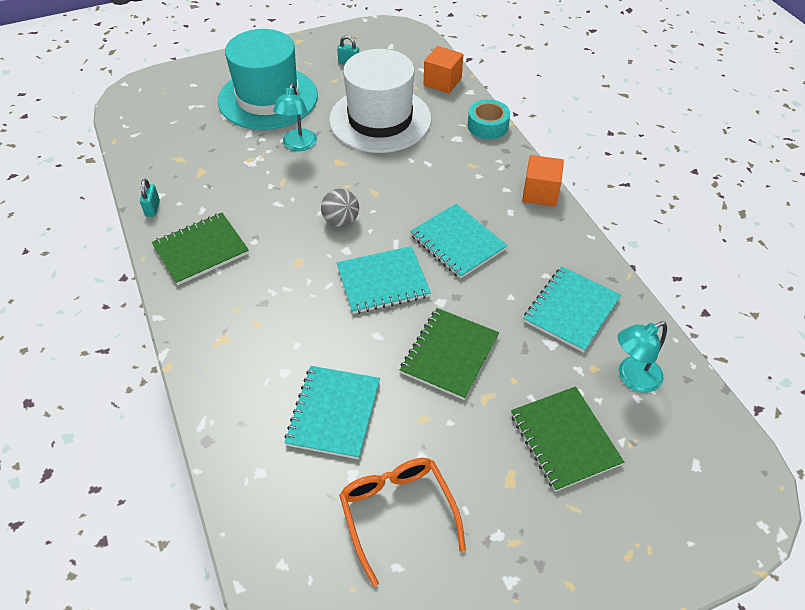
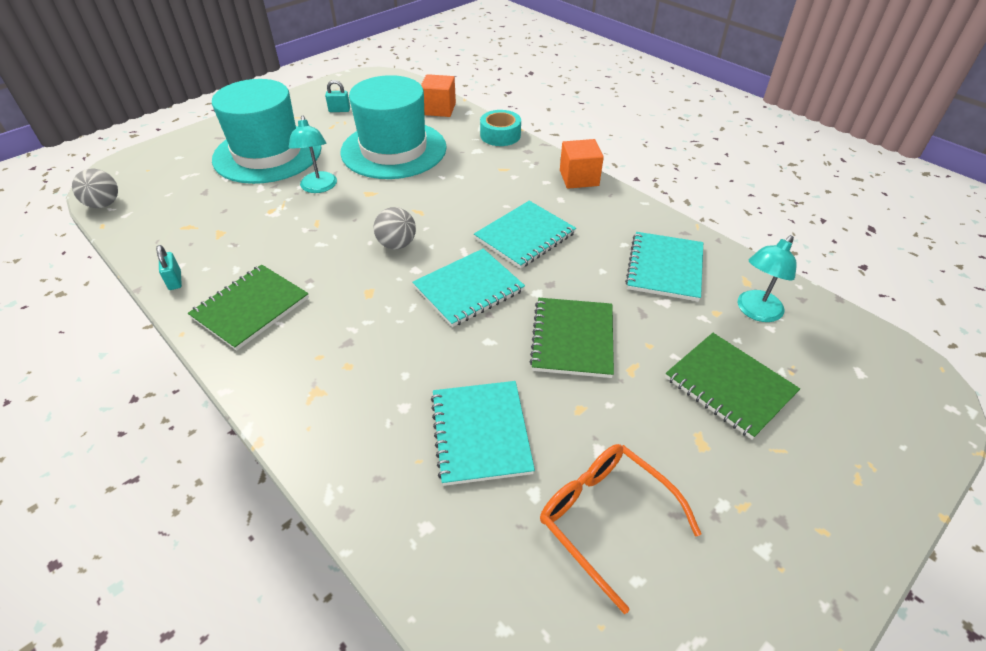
camera: 20 degrees left, 5 degrees down
(121, 120) = (104, 204): none -> grey ball
(380, 119) = (394, 150): white hat -> turquoise hat
(457, 242) = (525, 236): turquoise notebook -> turquoise notebook turned 75 degrees counterclockwise

